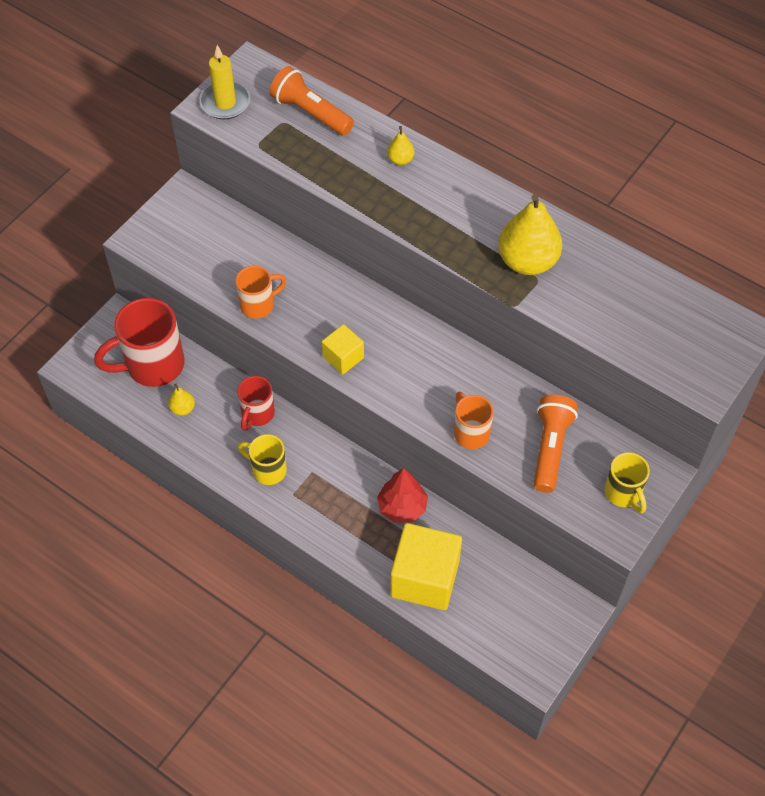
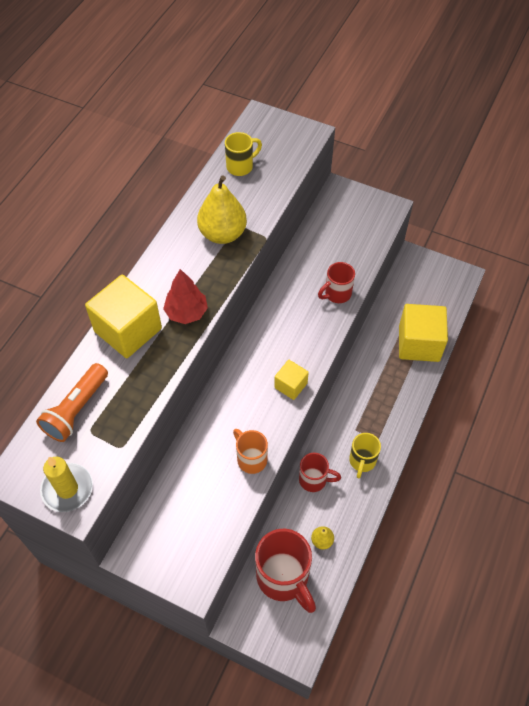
camera: 100 degrees left, 0 degrees up
(400, 160) = (128, 330): yellow pear -> yellow cube
(402, 507) = (368, 365): red tree -> red tree (186, 312)
(470, 432) = (337, 294): orange mug -> red mug
(550, 448) = (337, 247): orange flashlight -> none
(623, 493) = (360, 207): yellow mug -> yellow mug (241, 166)

